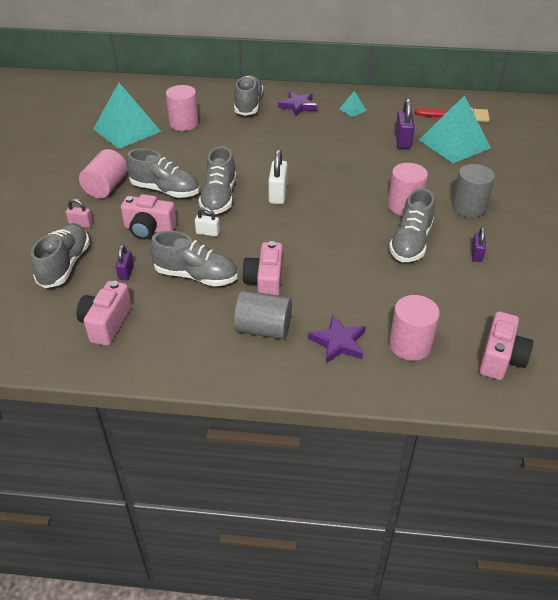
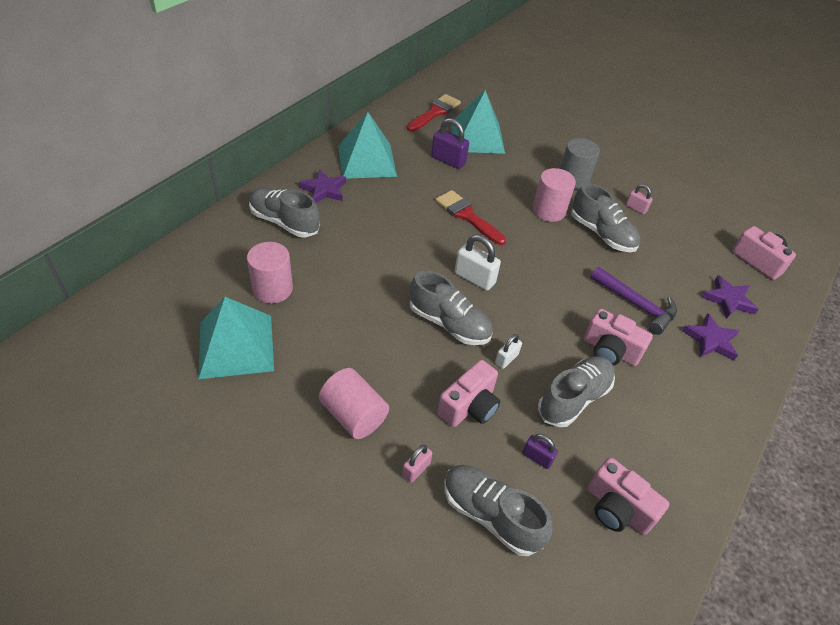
camera: 65 degrees left, 5 degrees up
(165, 190) = (402, 362): grey shoe -> none
(263, 329) = (675, 381): grey cylinder -> none
(337, 285) = (636, 305): none -> purple hammer
(345, 170) = (467, 216): none -> red brush
(352, 109) = (367, 160): turquoise pyramid -> turquoise pyramid, size x2.38
(410, 345) = (728, 300): pink cylinder -> purple star
(476, 254) = (636, 208): purple padlock -> pink padlock

